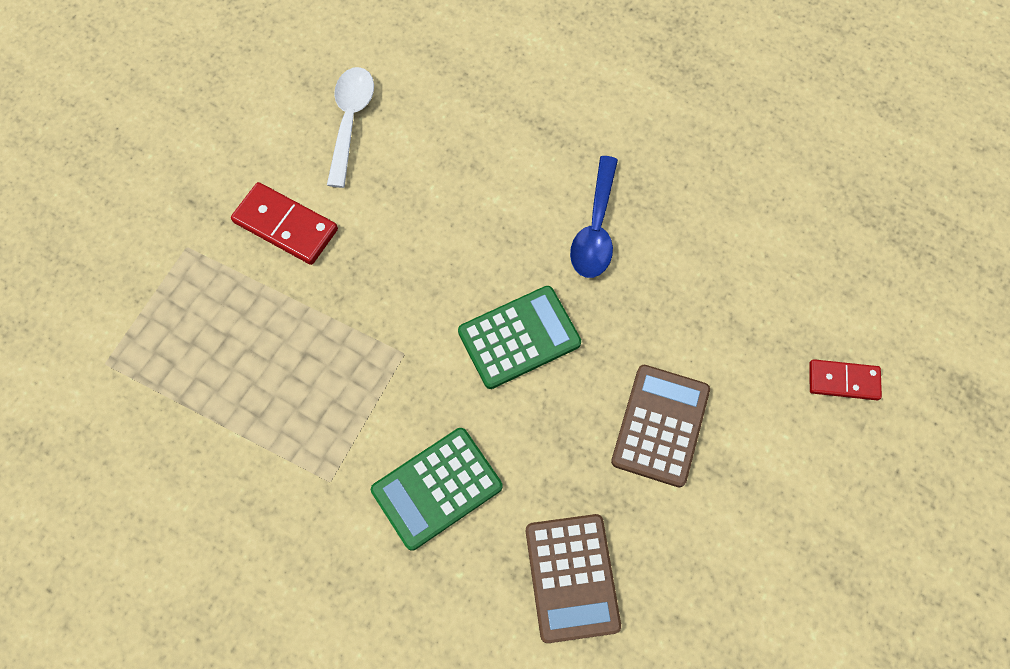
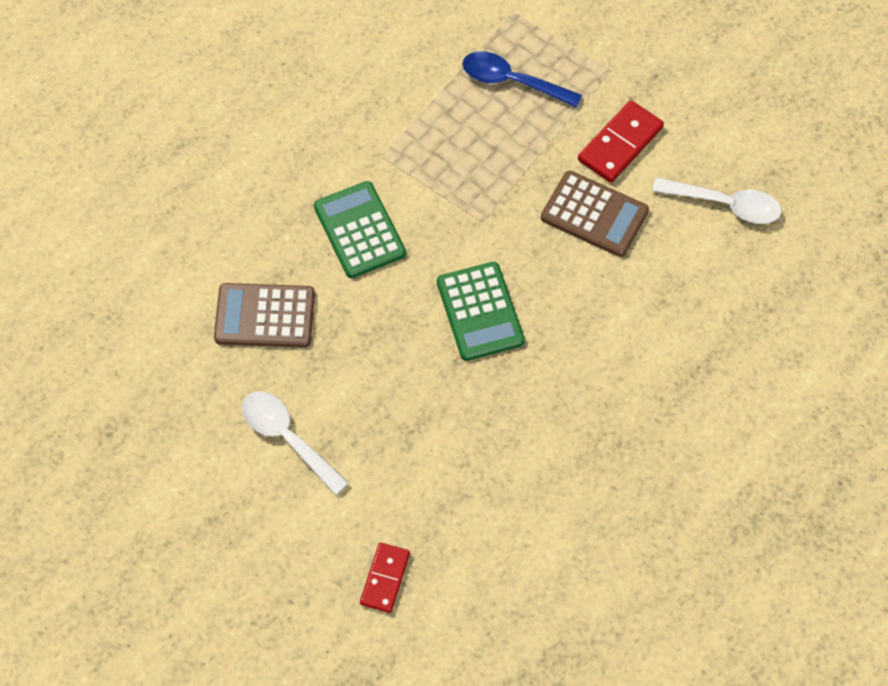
camera: 100 degrees right, 5 degrees down
(595, 229) = (579, 395): blue spoon -> blue spoon (512, 81)
(660, 425) = (376, 410): brown calculator -> brown calculator (594, 214)
(717, 516) = (287, 438): none -> white spoon

